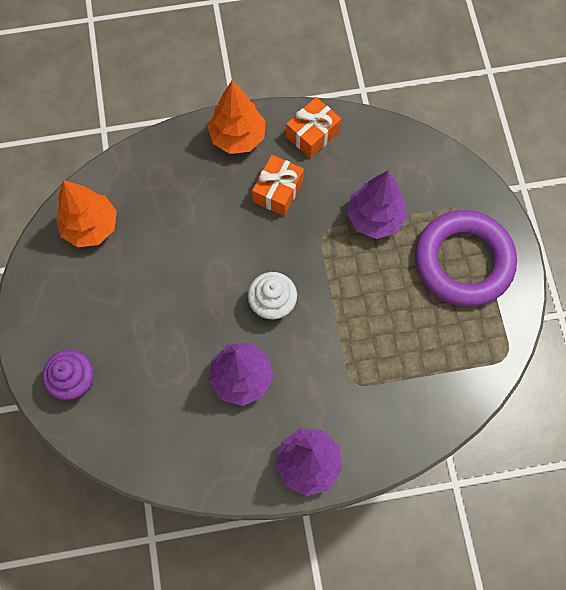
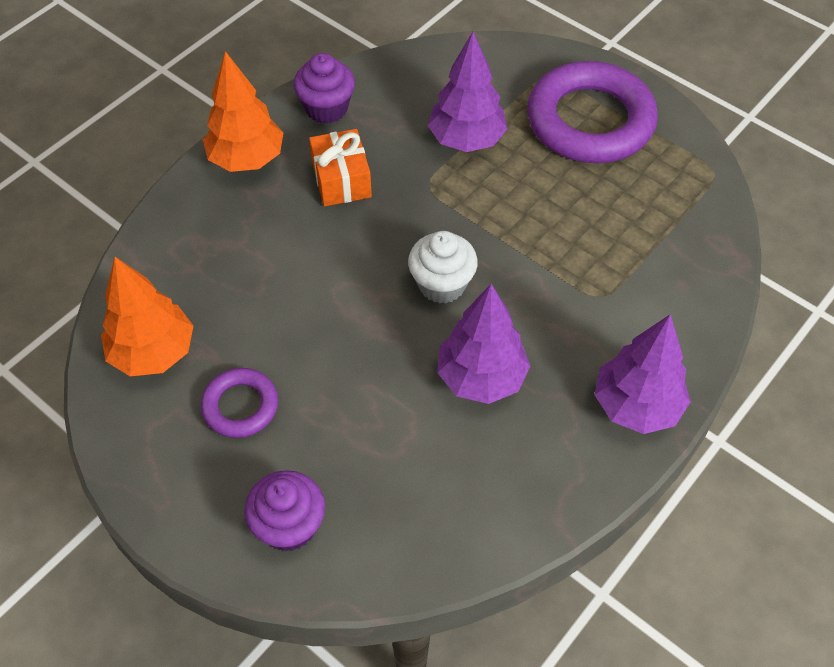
camera: 40 degrees left, 15 degrees down
(107, 293) = (240, 406): none -> purple ring
(312, 134) = (326, 108): orange gift -> purple cupcake

